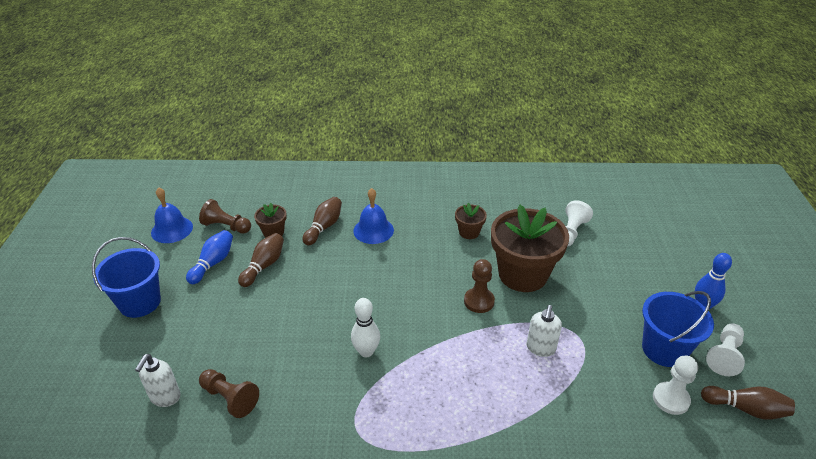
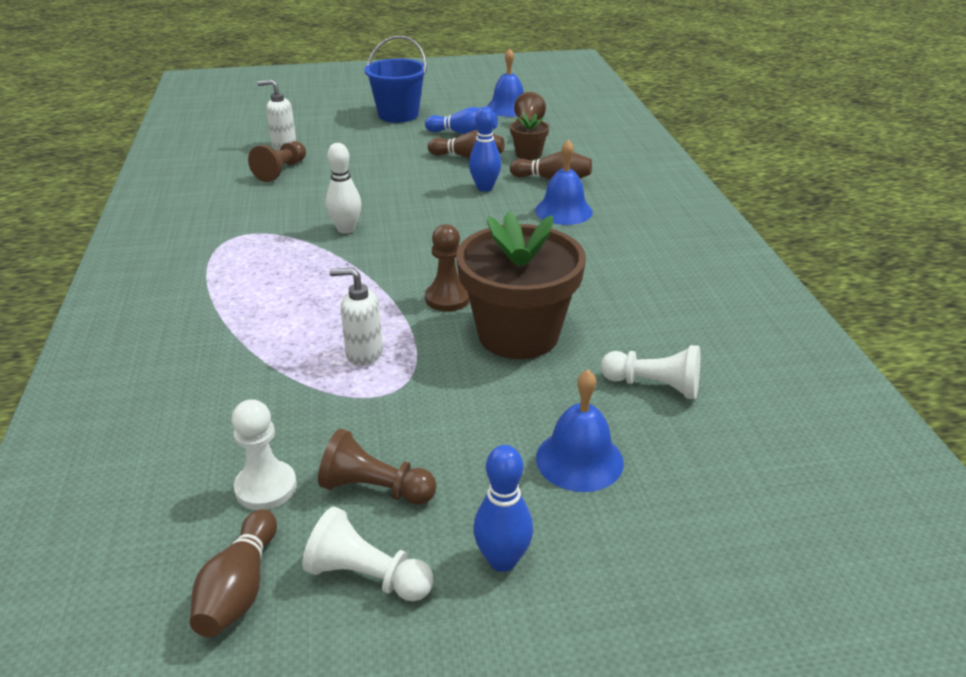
camera: 80 degrees right, 5 degrees down
(322, 263) = (485, 188): none -> blue bowling pin
(469, 232) = (598, 282): brown flower pot -> none
(631, 269) = (579, 460): none -> blue bell
(664, 349) = (375, 489): blue bucket -> brown pawn

